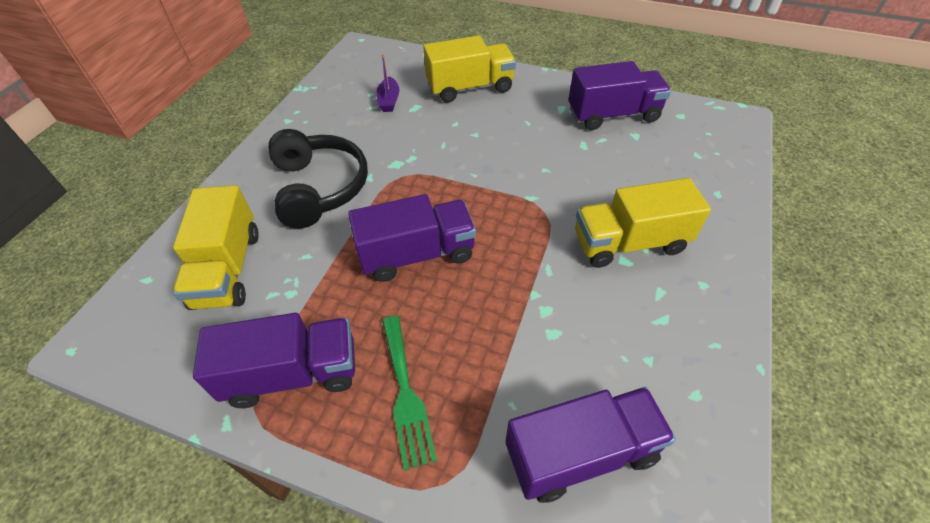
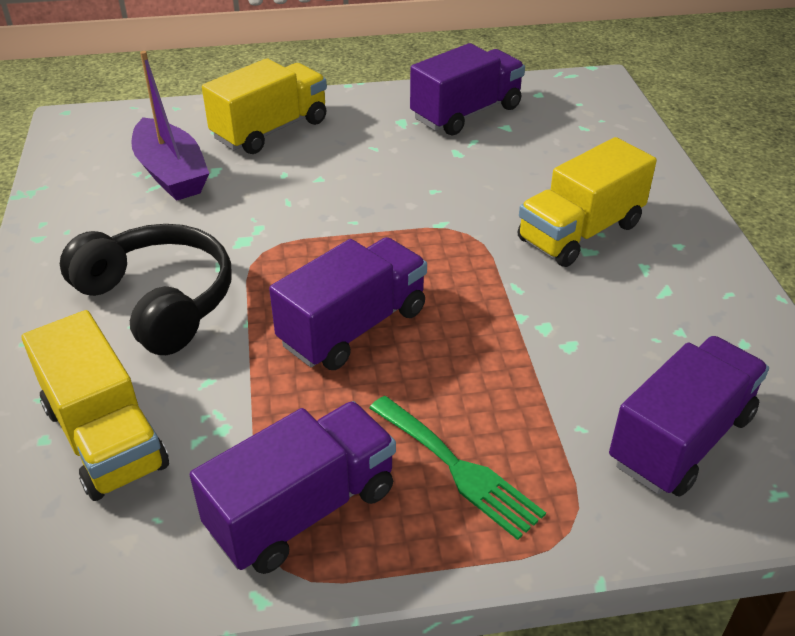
camera: 30 degrees left, 10 degrees down
(389, 101) = (171, 173): purple boat -> purple boat, size x1.81

